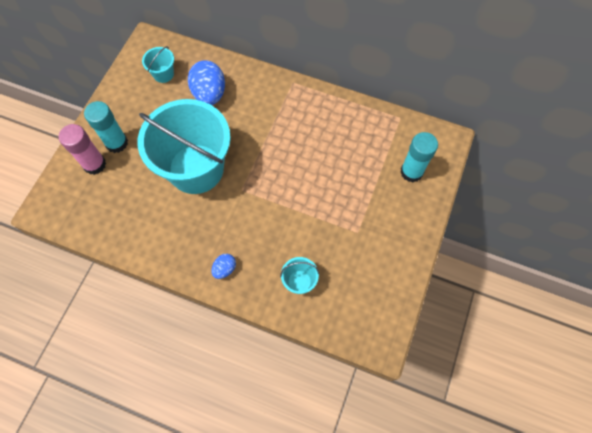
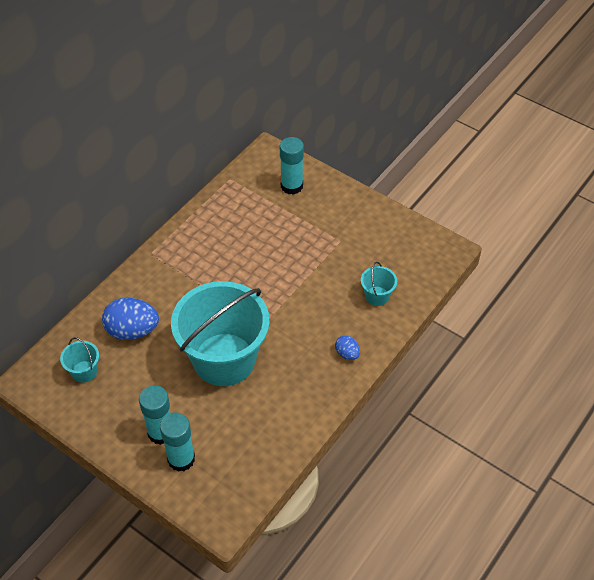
camera: 75 degrees left, 15 degrees down
(94, 164) = (181, 459): pink glue stick -> turquoise glue stick

